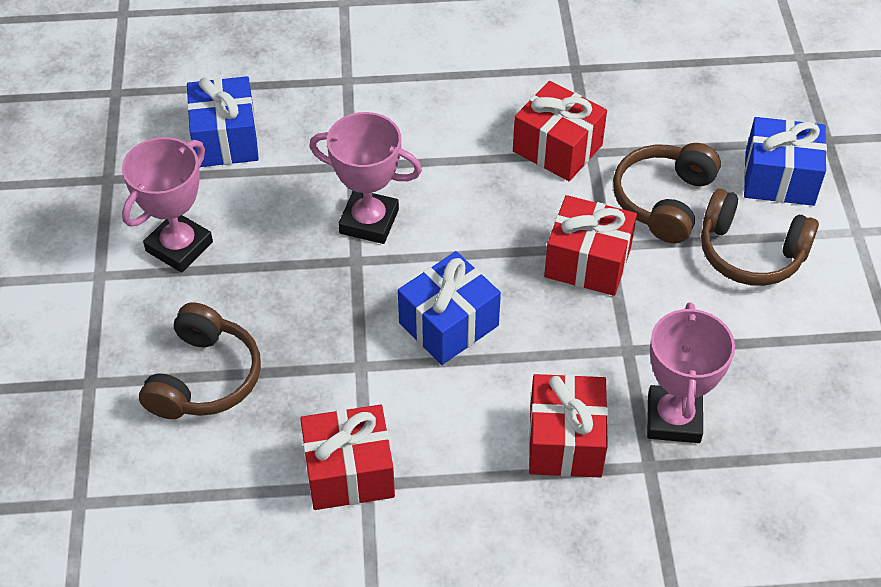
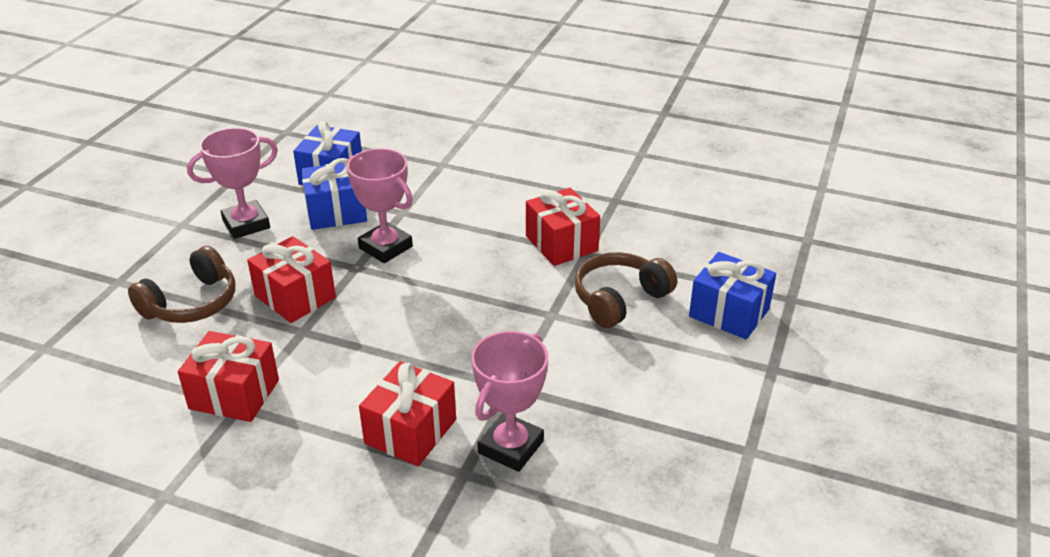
camera: 25 degrees right, 15 degrees down
(448, 324) = (388, 326): blue gift -> blue gift (336, 212)
(587, 262) = (526, 320): red gift -> red gift (295, 297)
(750, 252) = (666, 354): brown headphones -> none

